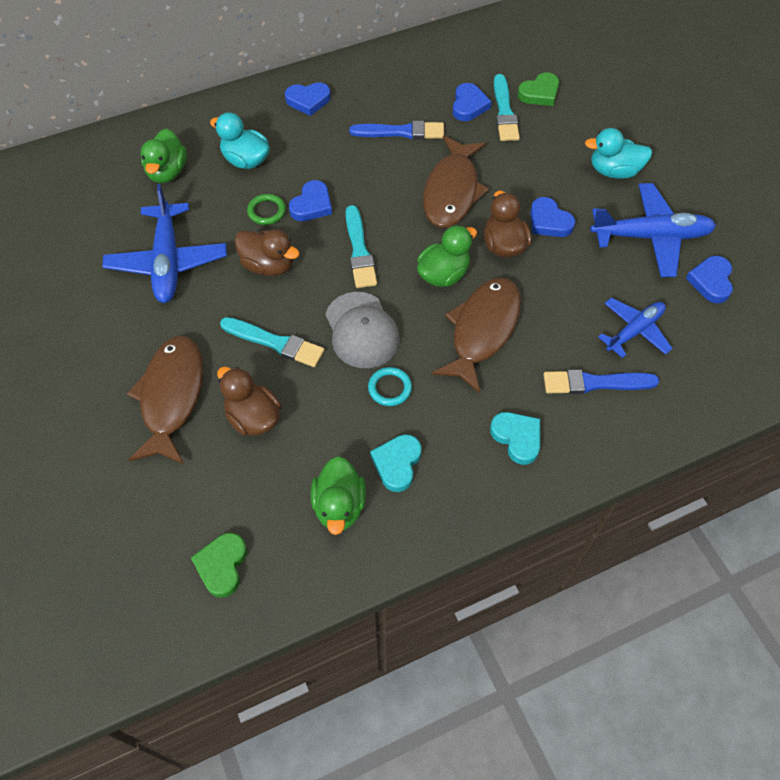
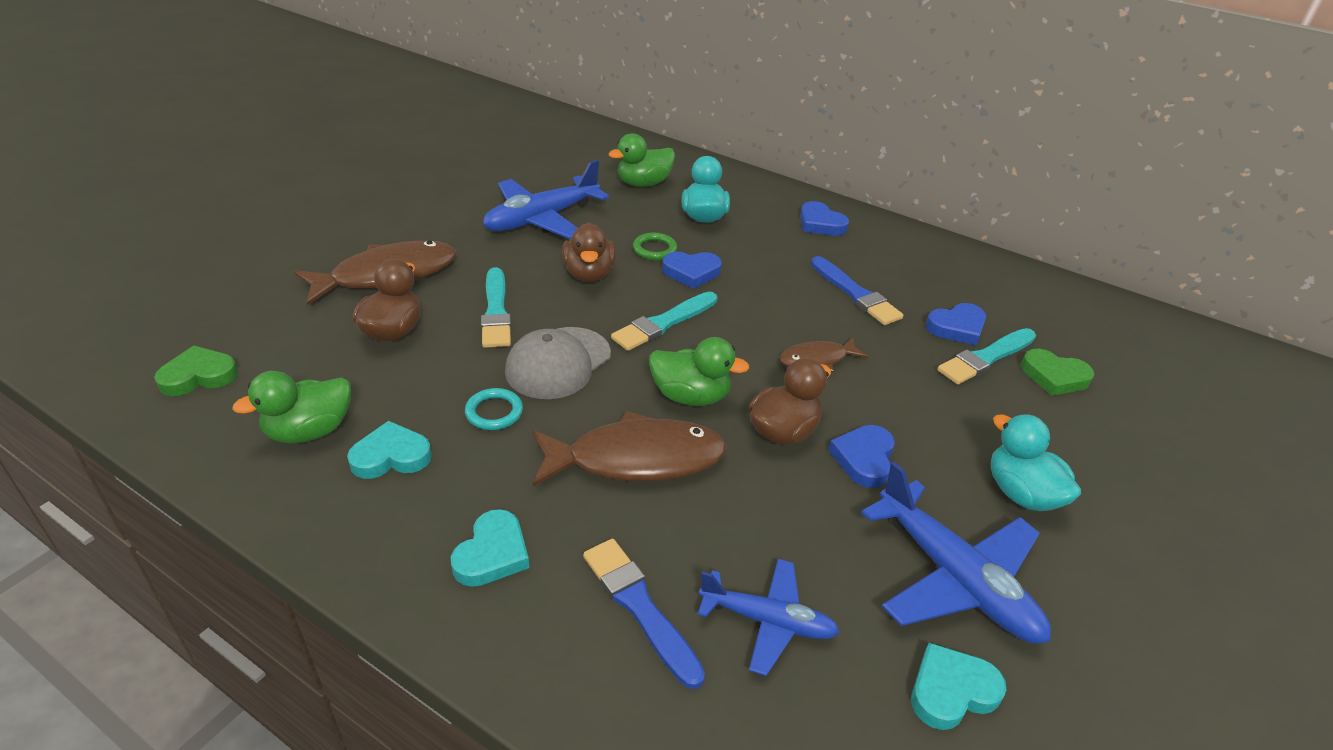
camera: 55 degrees right, 20 degrees down
(452, 191) = (817, 359): brown fish -> brown fish, size x0.54
(711, 281) = (951, 691): blue heart -> turquoise heart

